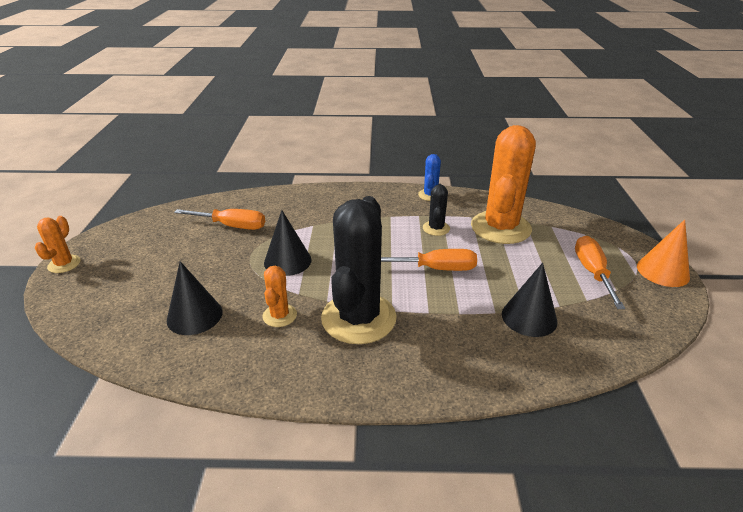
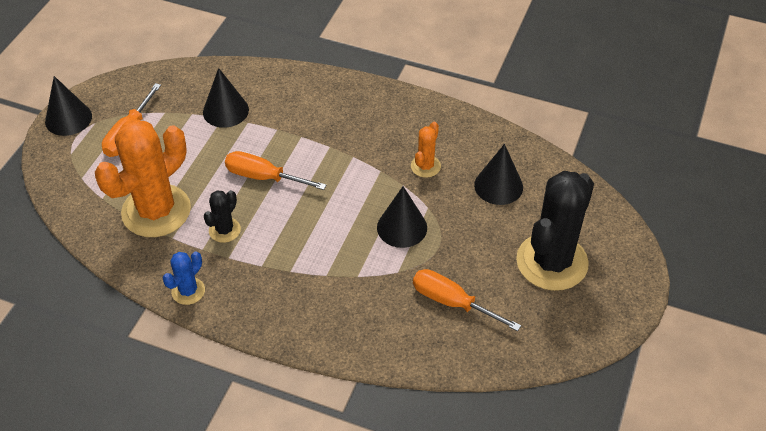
camera: 160 degrees left, 15 degrees up
(64, 264) = (637, 289): orange cactus -> none
(358, 318) = (361, 146): black cactus -> black cactus (552, 262)
(662, 271) = (68, 119): orange cone -> black cone

